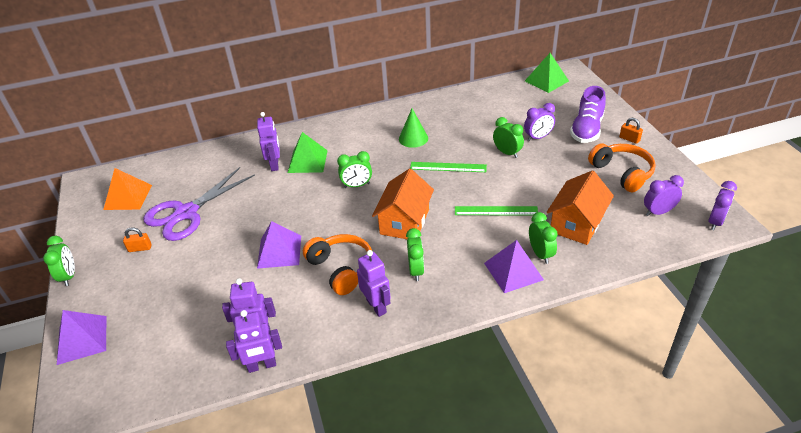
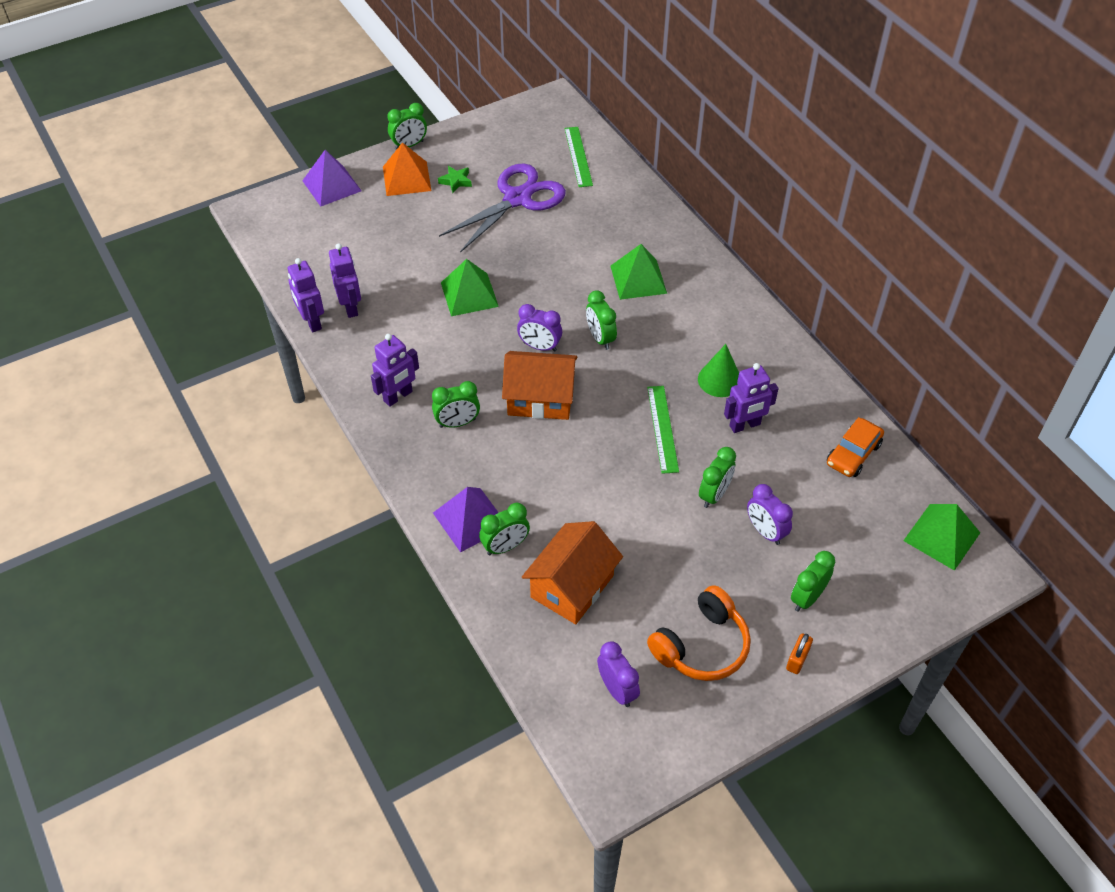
camera: 75 degrees right, 10 degrees up
(128, 197) = (534, 143): orange pyramid -> orange pyramid (407, 178)
(140, 248) = (456, 181): orange padlock -> green star
(186, 213) = (517, 199): purple scissors -> purple scissors turned 105 degrees clockwise
(275, 164) = (623, 250): purple robot -> purple robot (745, 425)
(279, 251) = (469, 294): purple pyramid -> green pyramid
(341, 269) = (450, 354): orange headphones -> none
(485, 99) = (853, 454): none -> orange car
(496, 211) = (580, 492): green ruler -> green ruler (578, 156)
(576, 223) = (572, 586): orange house -> orange house turned 75 degrees counterclockwise
(586, 129) = (807, 598): purple shoe -> green clock
(715, 222) = (609, 766): purple clock -> purple clock (539, 346)

